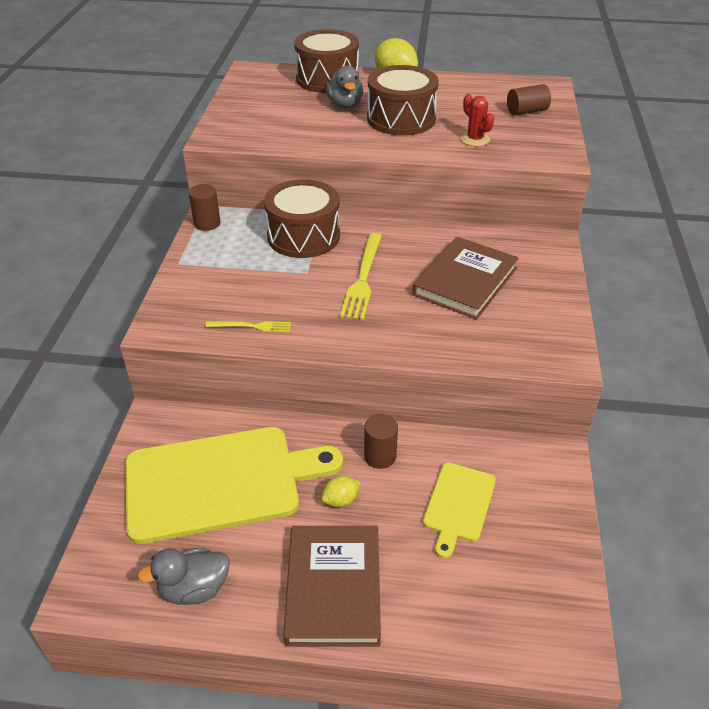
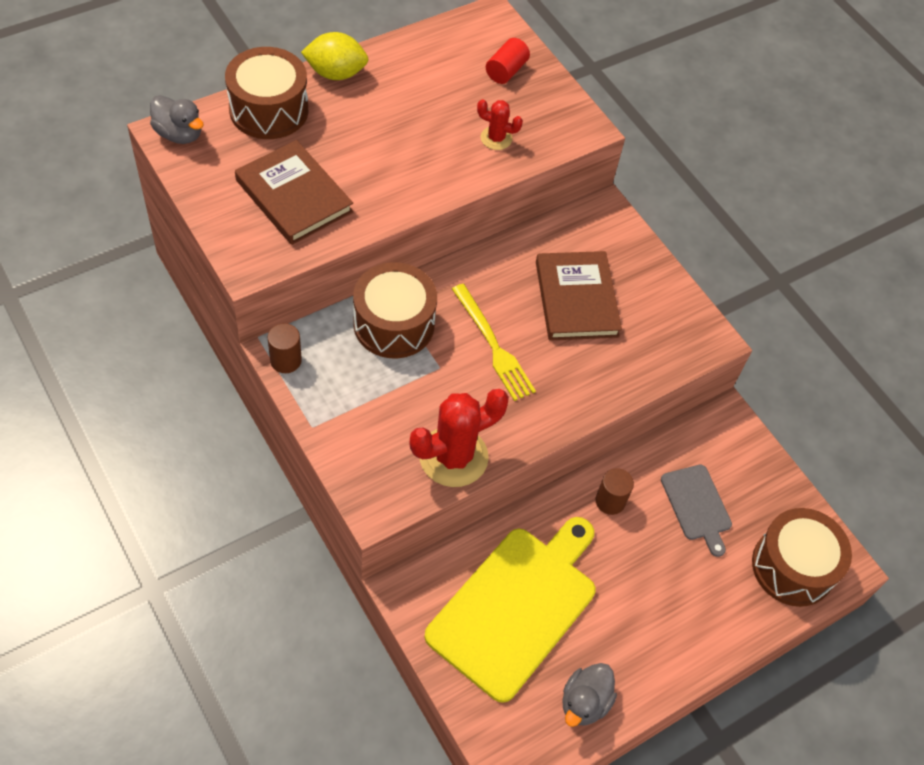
camera: 45 degrees left, 15 degrees up
(252, 326) = (453, 457): yellow fork -> red cactus
(333, 587) = (673, 630): brown book -> brown book (294, 196)
(340, 500) = (616, 559): yellow lemon -> none
(345, 105) = (328, 145): grey duck -> grey duck (179, 134)
(401, 119) = (403, 141): brown drum -> brown drum (793, 567)
(458, 505) = (697, 505): yellow cutting board -> grey cutting board
(526, 111) = (506, 71): brown cylinder -> red cylinder

